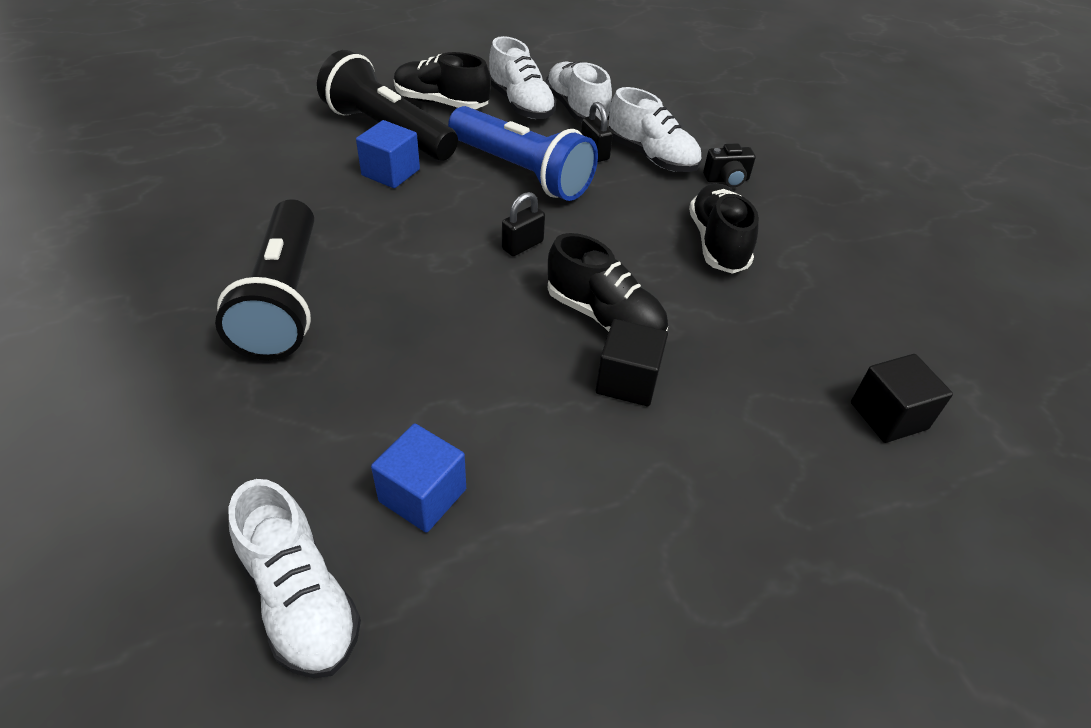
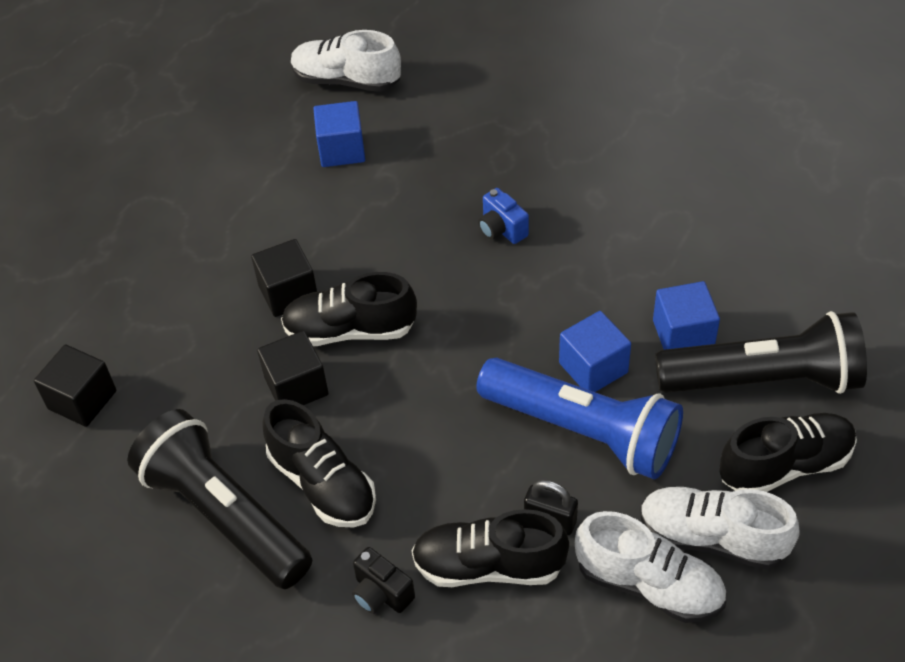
camera: 145 degrees right, 5 degrees up
(284, 298) = (577, 181): black flashlight -> black flashlight (224, 515)
(395, 306) = (502, 229): none -> blue camera
(469, 191) = (593, 368): none -> blue cube
(521, 171) = (582, 431): blue flashlight -> blue flashlight turned 150 degrees counterclockwise
(522, 245) = (480, 347): black padlock -> none
(651, 157) = (488, 565): white shoe -> black shoe
(685, 307) = (296, 386): none -> black cube
(727, 180) = (381, 593): black camera -> black camera turned 90 degrees counterclockwise

